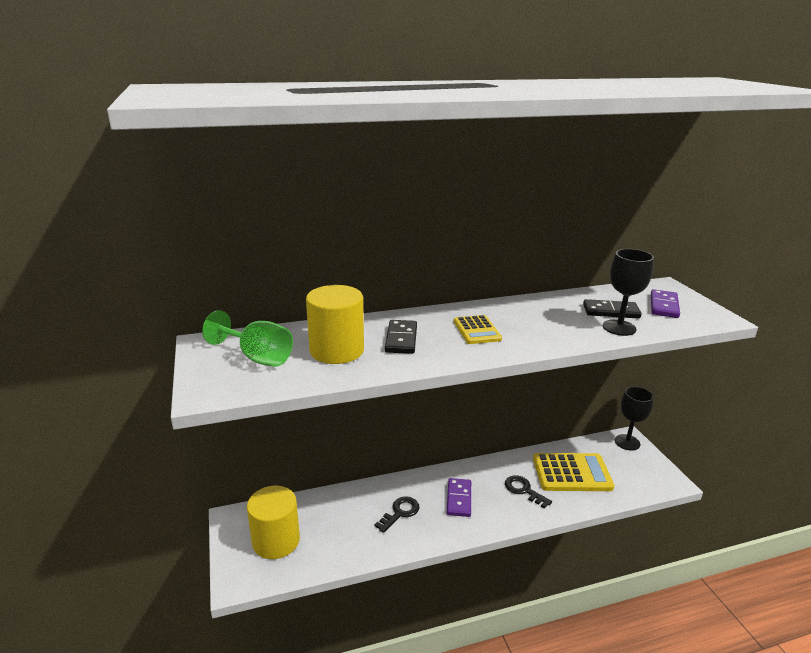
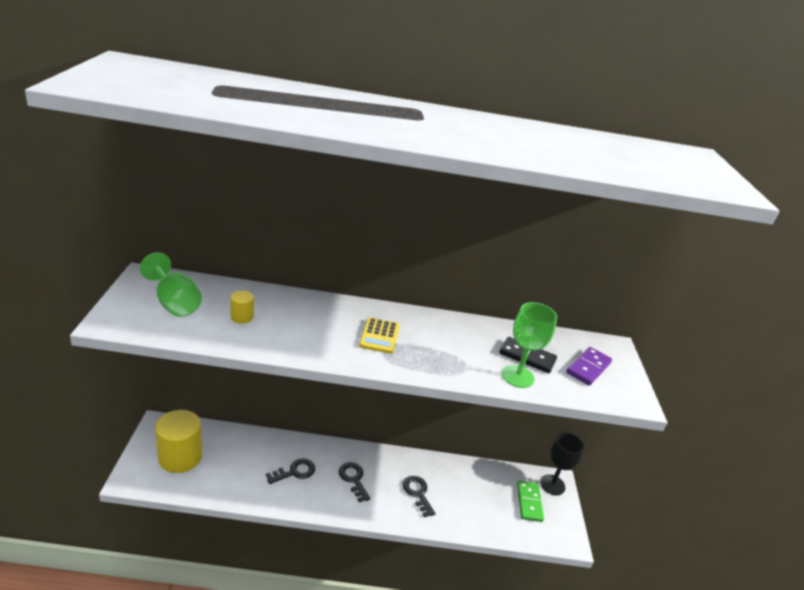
camera: 15 degrees right, 5 degrees up
(336, 350) = (242, 317): yellow cylinder -> yellow cylinder, size x0.45
(401, 339) = (305, 323): black domino -> none
(459, 499) = (353, 479): purple domino -> black key
(572, 473) = (475, 494): yellow calculator -> none
(619, 328) = (517, 376): black goblet -> green goblet
(619, 463) = (529, 502): none -> green domino

